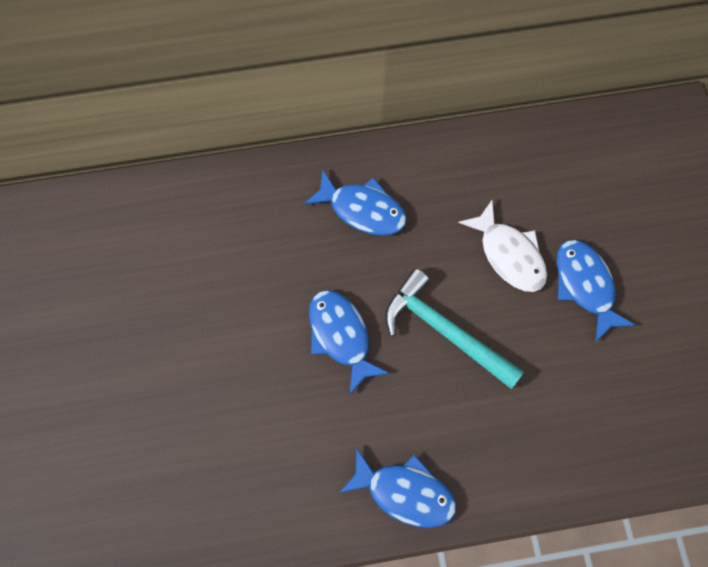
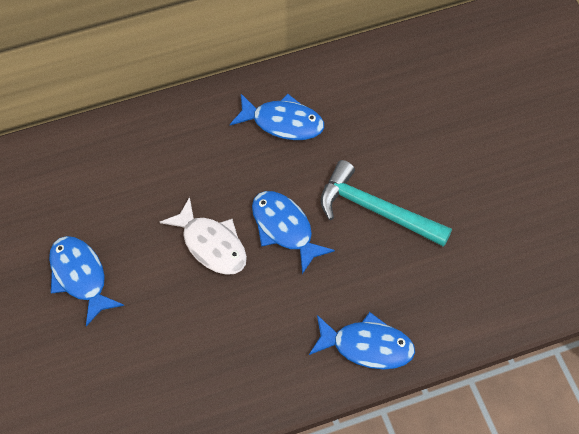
camera: 10 degrees left, 10 degrees down
(509, 254) = (420, 139): white fish -> white fish (211, 244)
(585, 286) = (492, 155): blue fish -> blue fish (80, 277)

